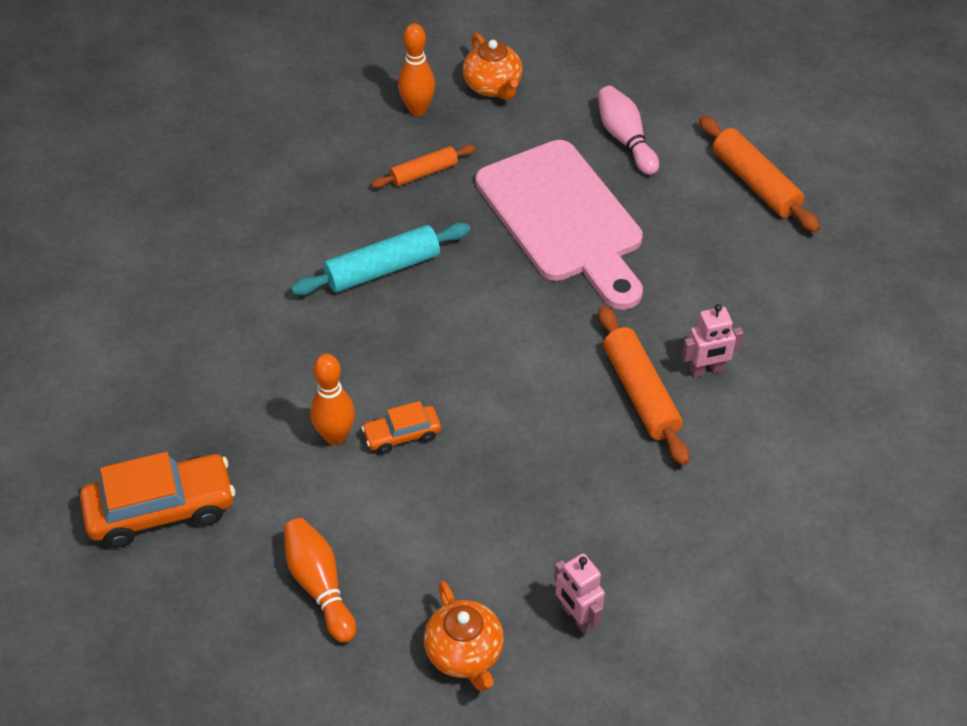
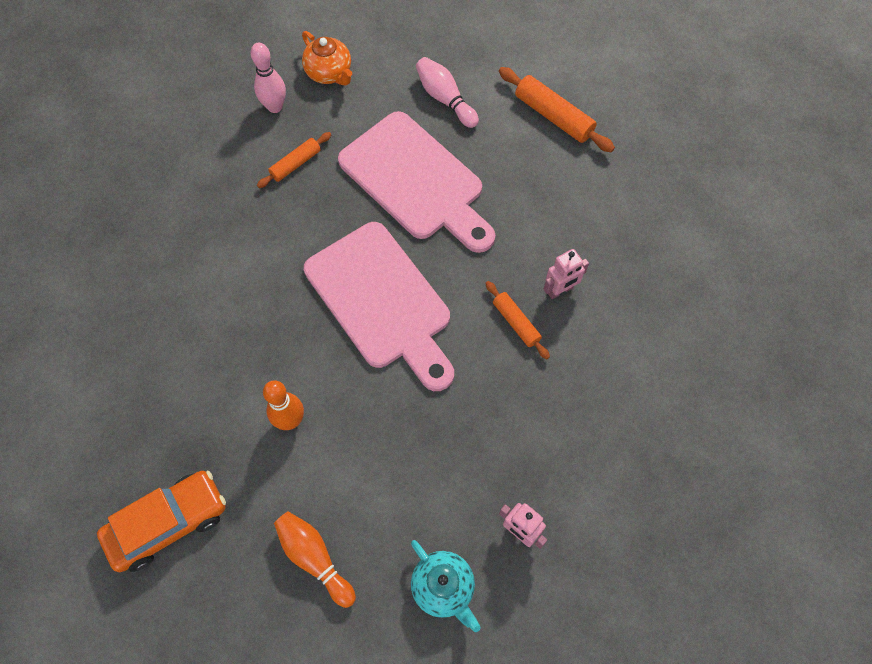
camera: 15 degrees left, 15 degrees up
(382, 269) = (287, 260): turquoise rolling pin -> none
(402, 435) = (342, 406): orange car -> none
(417, 109) = (275, 107): orange bowling pin -> pink bowling pin
(464, 654) = (443, 587): orange teapot -> turquoise teapot
(482, 336) = (382, 301): none -> pink cutting board
(641, 393) = (516, 322): orange rolling pin -> orange rolling pin, size x0.63

